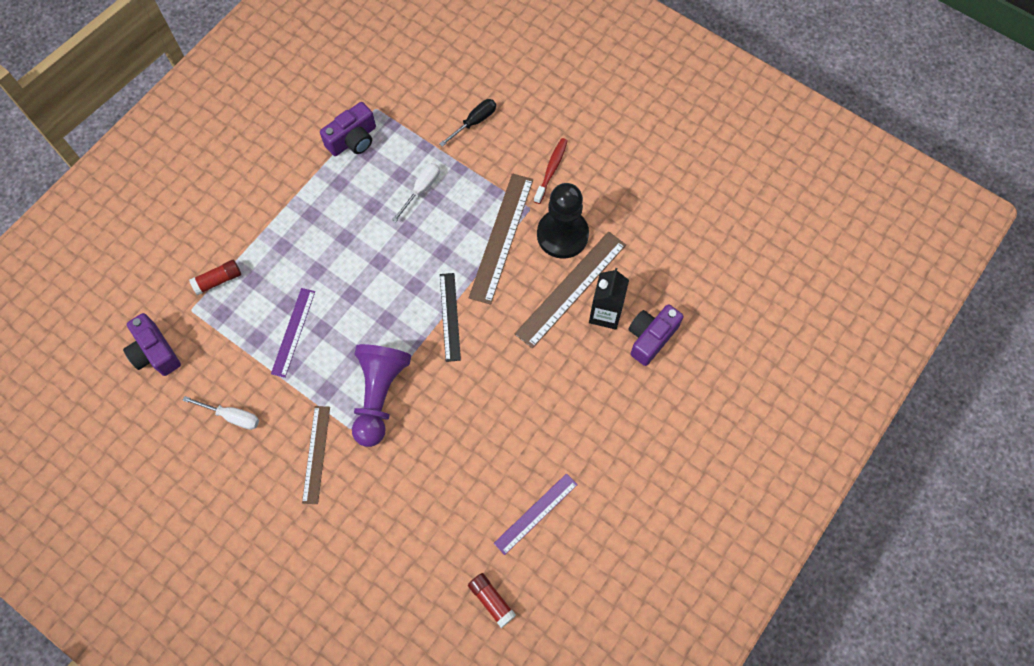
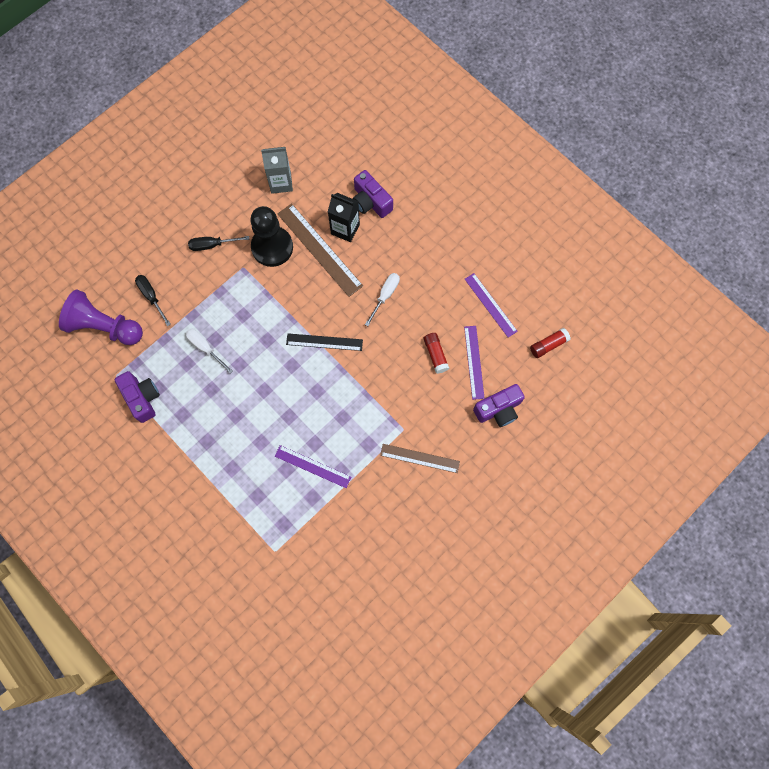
camera: 80 degrees left, 5 degrees up
(155, 352) = (308, 584): purple camera -> purple camera (498, 409)
(218, 280) = (252, 526): red glue stick -> red glue stick (435, 355)
(232, 416) = (377, 522): white screwdriver -> white screwdriver (385, 295)
(379, 396) = (380, 404): purple pawn -> purple pawn (105, 327)
(452, 503) = (474, 362): none -> purple ruler
(501, 237) = (264, 293): brown ruler -> none
(551, 170) = (212, 245): red toothbrush -> black screwdriver
(651, 228) = (281, 183): none -> grey carton

